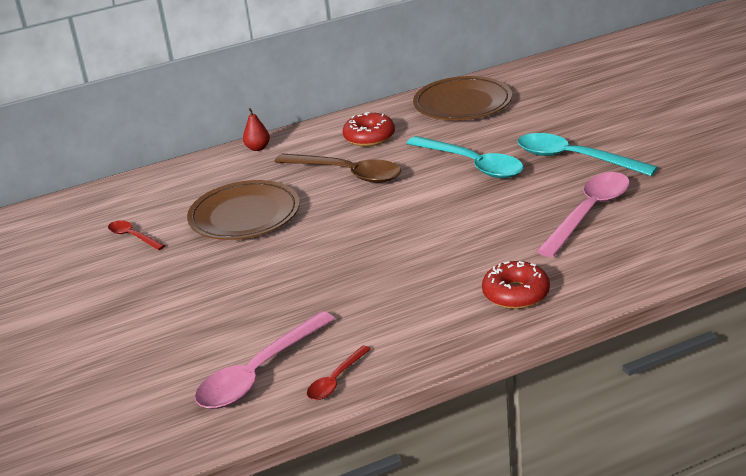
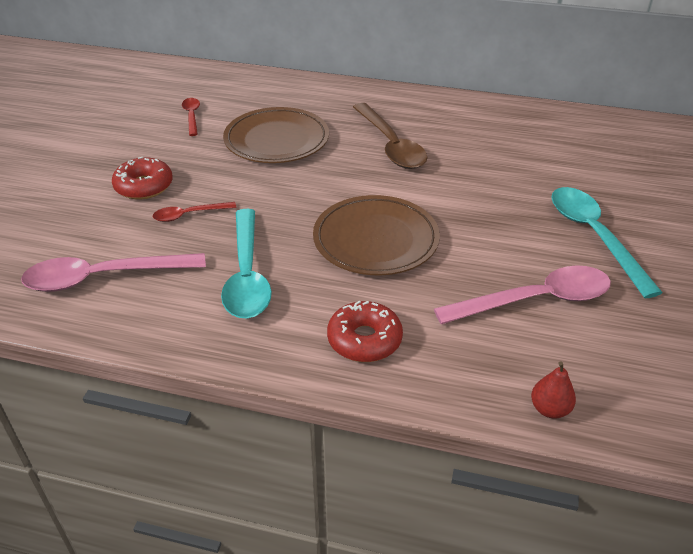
camera: 35 degrees right, 10 degrees up
(258, 148) = (360, 90): red pear -> red pear (549, 409)
(336, 380) = (136, 322): red spoon -> red spoon (189, 215)
(369, 137) = (449, 122): red donut -> red donut (144, 186)
(462, 104) = (563, 131): brown plate -> brown plate (375, 240)
(472, 164) = (496, 191): turquoise spoon -> turquoise spoon (247, 275)

